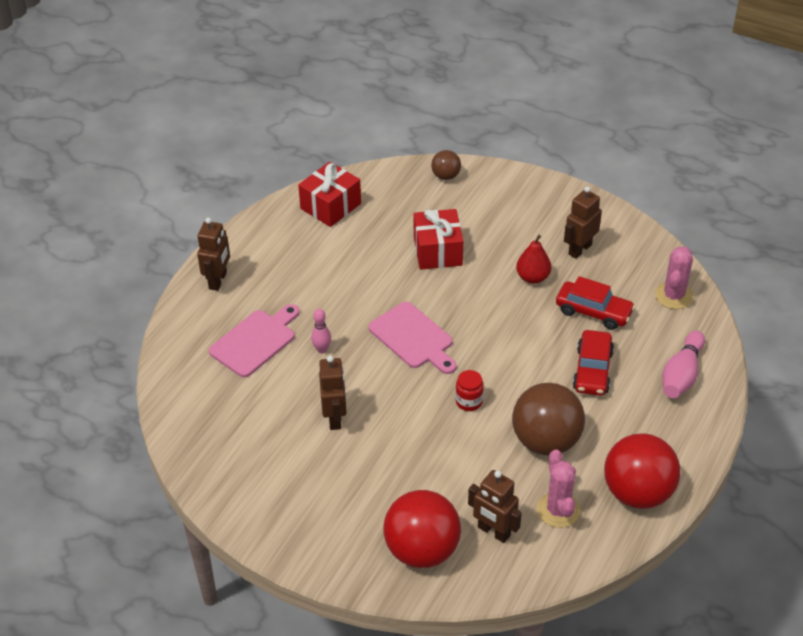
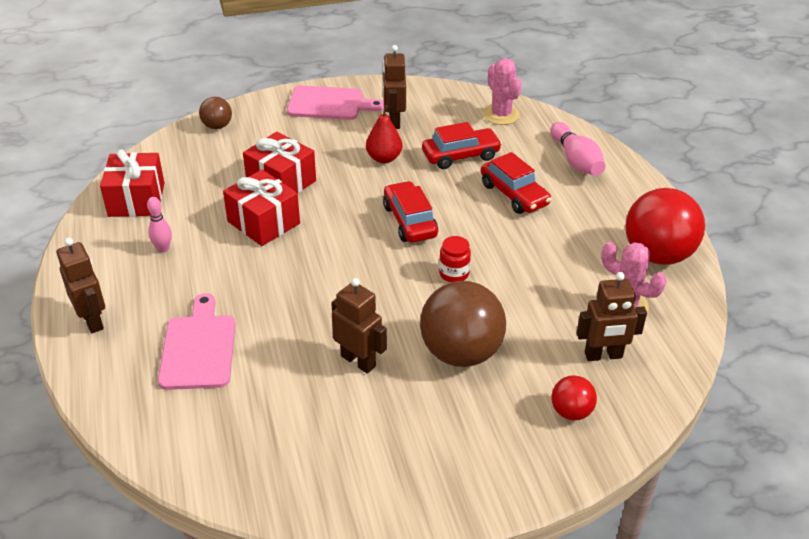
camera: 45 degrees left, 5 degrees down
(322, 349) = (274, 314): pink bowling pin -> pink bowling pin (163, 249)
(390, 276) = (263, 222): none -> red gift
(413, 338) = (345, 256): pink cutting board -> pink cutting board (329, 104)
(422, 550) = (571, 412): red ball -> red ball, size x0.50
(488, 341) = (409, 221): none -> red car
(546, 441) = (549, 263): brown ball -> brown ball (461, 353)

